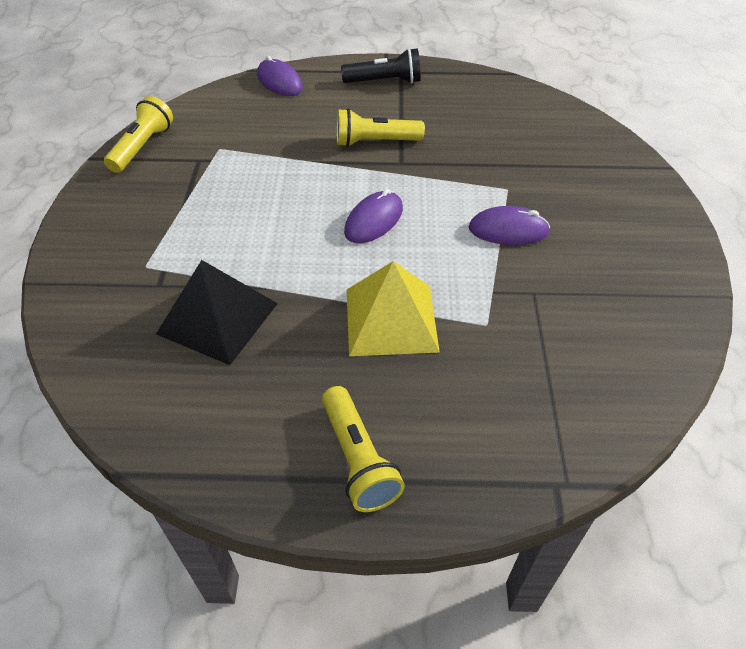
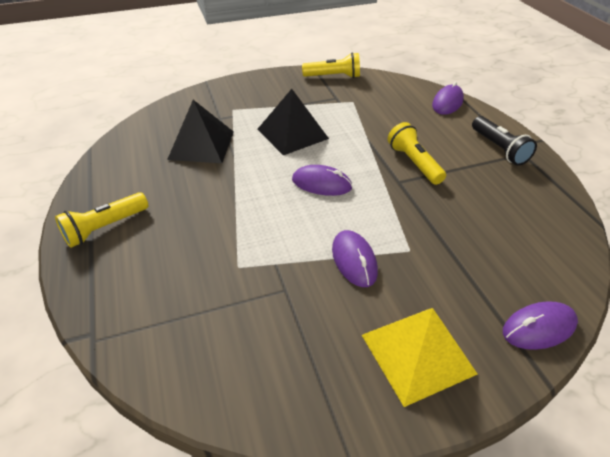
camera: 70 degrees right, 5 degrees down
(254, 219) = (292, 133): none -> black pyramid
(391, 319) = (225, 215): yellow pyramid -> yellow pyramid (417, 353)
(617, 150) = (538, 328): none -> purple mouse

